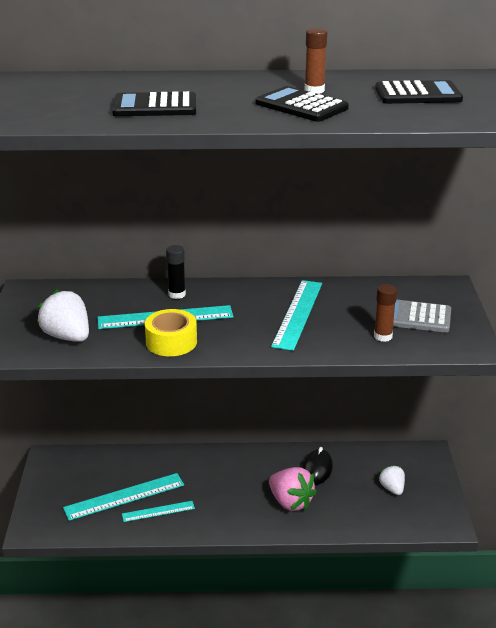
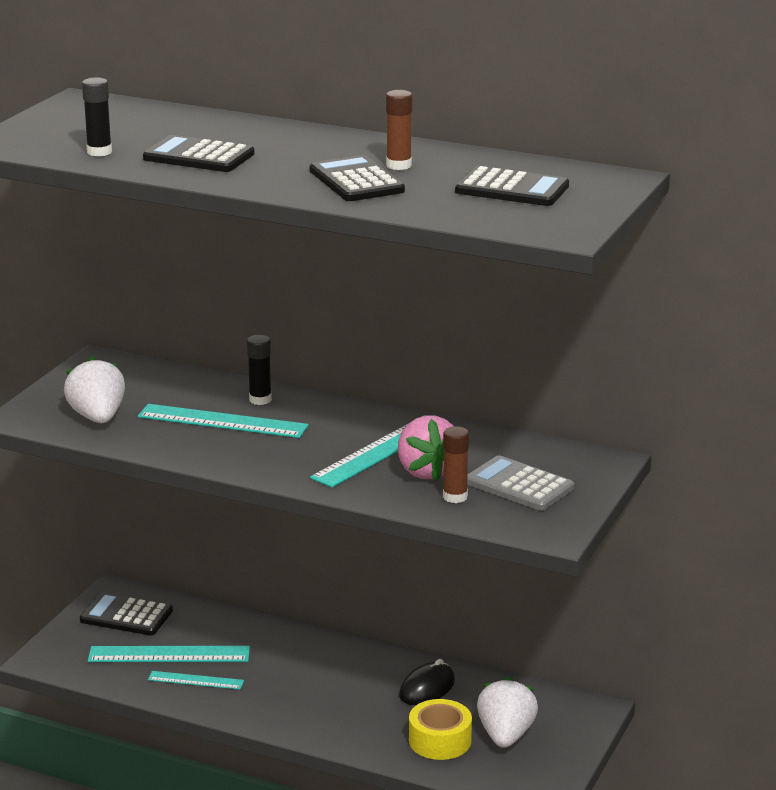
camera: 25 degrees right, 5 degrees down
(69, 115) = (99, 152): none -> black glue stick
(71, 474) = (126, 615): none -> black calculator
(171, 342) = (204, 448): yellow tape -> yellow tape (440, 740)
(290, 502) = (362, 714): pink strawberry -> pink strawberry (426, 471)
(392, 488) = (505, 735): white strawberry -> white strawberry, size x1.64

